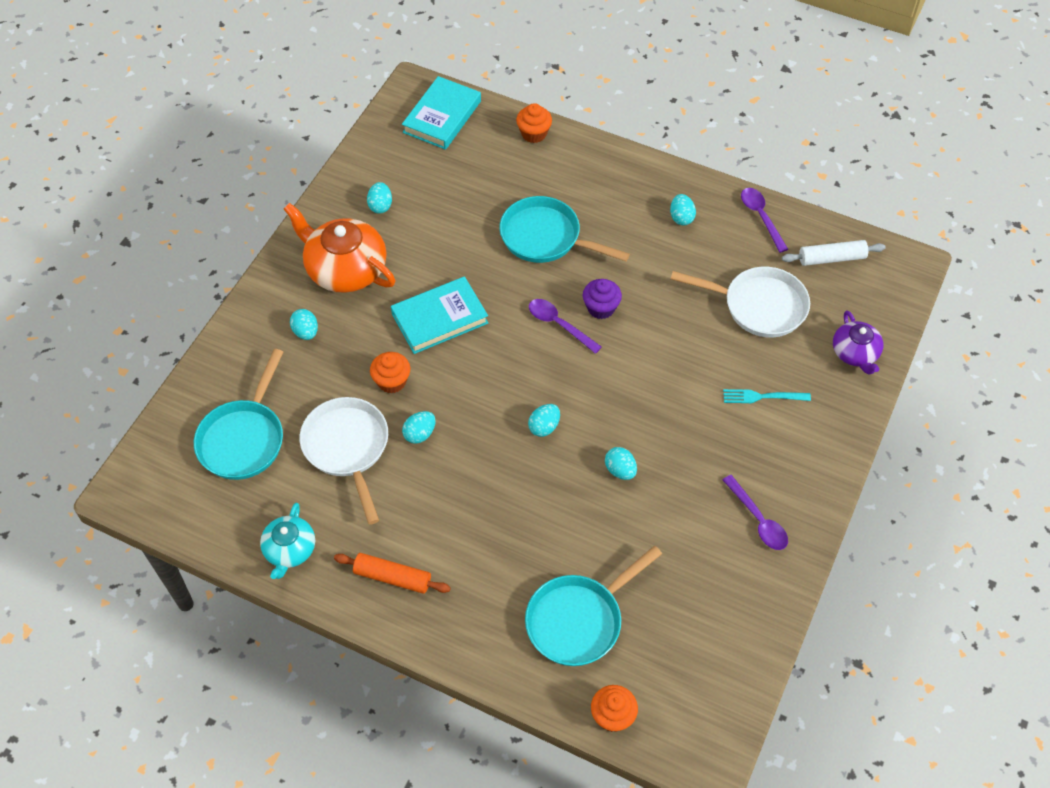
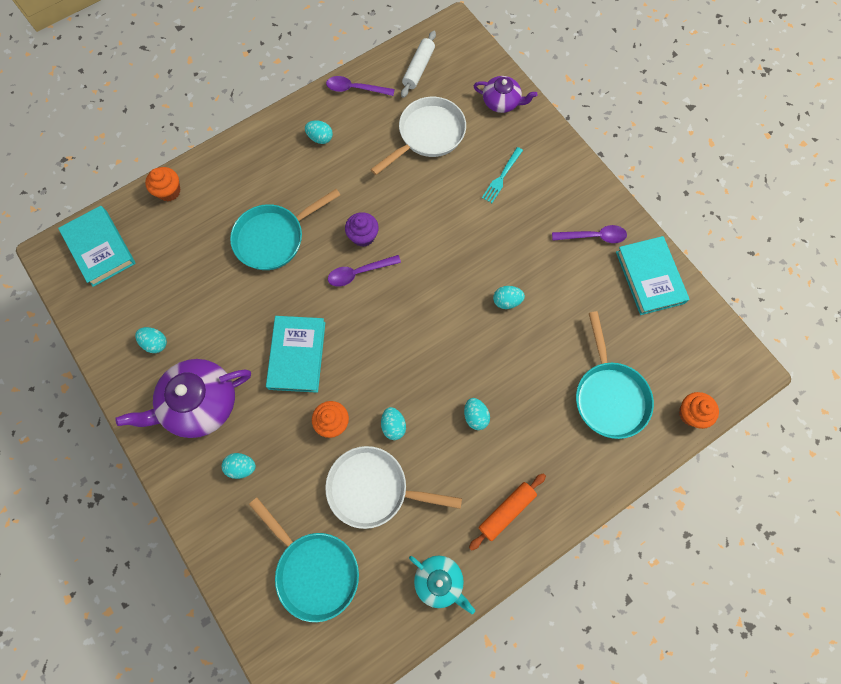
camera: 60 degrees left, 15 degrees up
(345, 268) = (199, 403): orange teapot -> purple teapot
(544, 427) = (441, 332): turquoise egg -> turquoise egg (475, 416)
(749, 600) = (649, 277): none -> turquoise book

